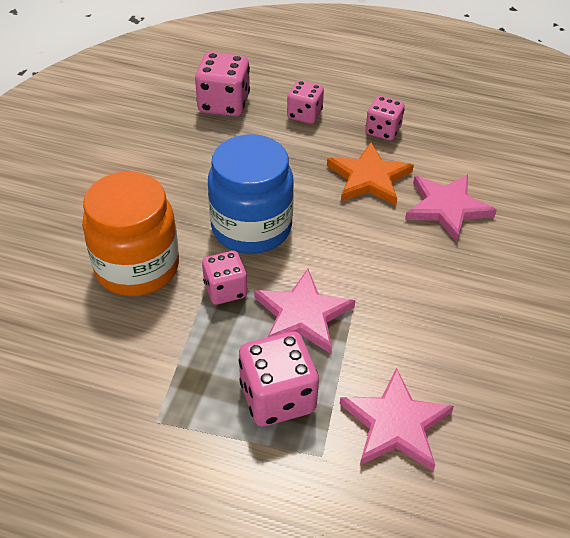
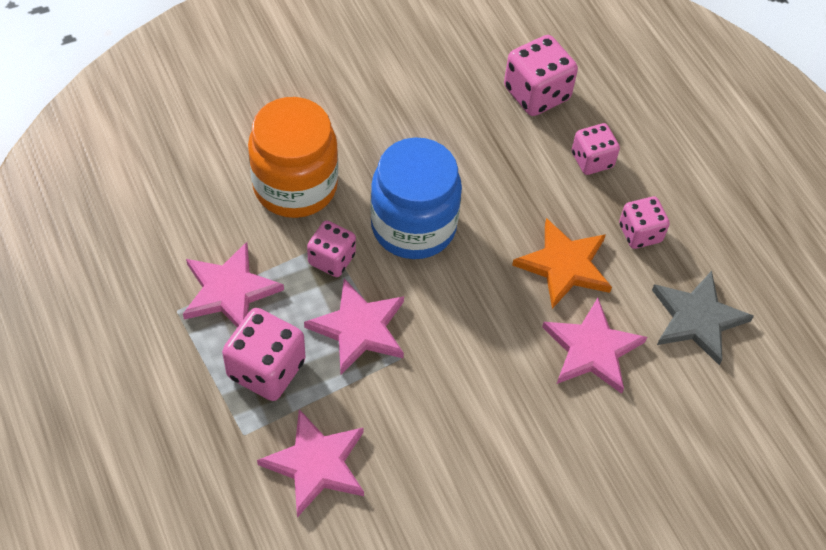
camera: 45 degrees right, 10 degrees up
(179, 371) = (229, 290): none -> pink star
(472, 149) = (697, 319): none -> grey star

